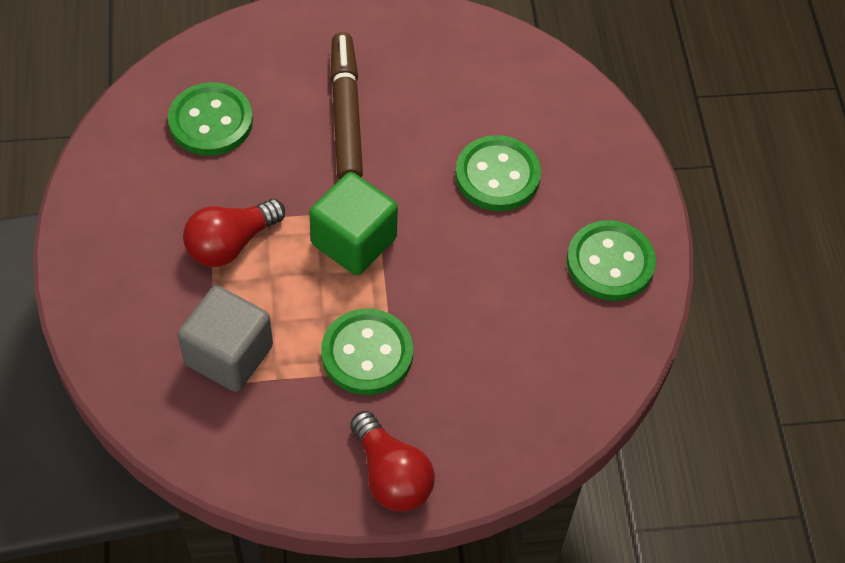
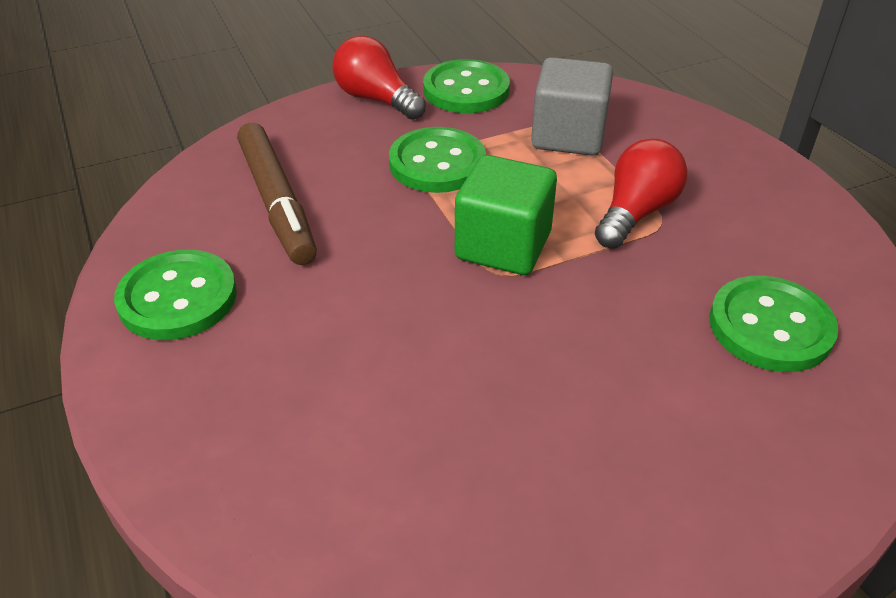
camera: 165 degrees right, 15 degrees down
(346, 114) = (602, 386): brown marker -> brown marker (277, 202)
(497, 175) = (351, 361): green button -> green button (466, 90)

